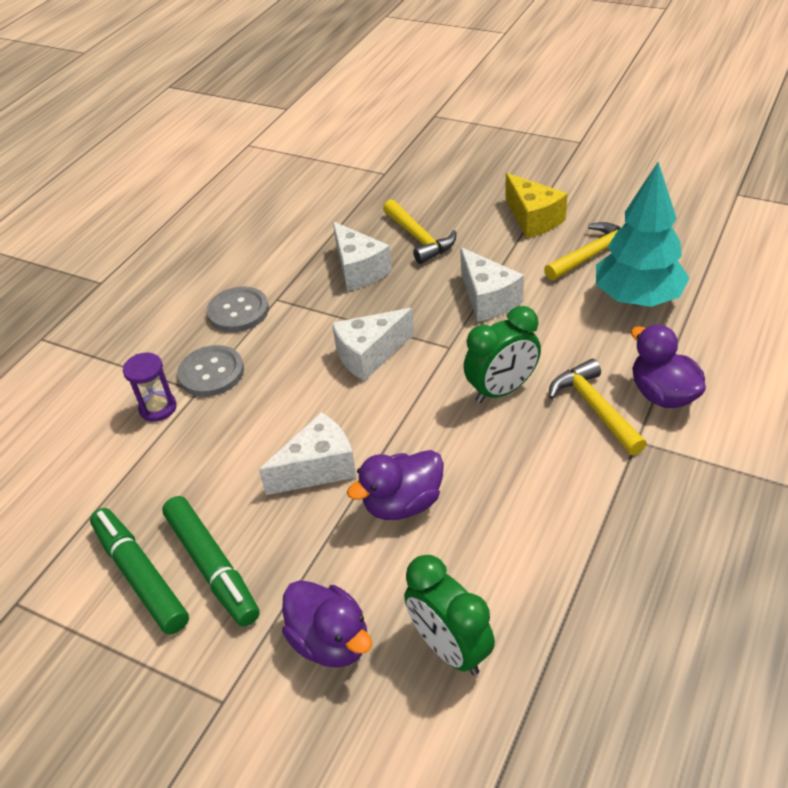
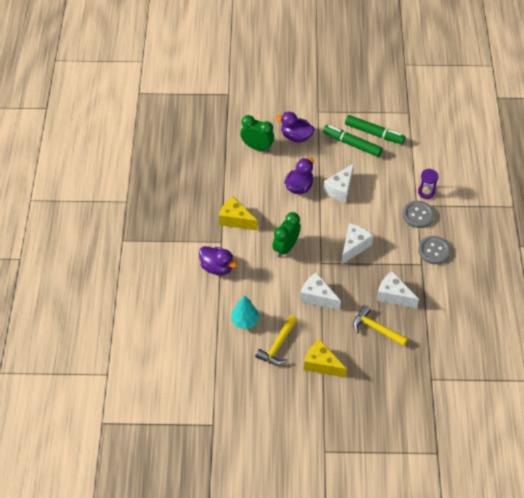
camera: 150 degrees right, 10 degrees up
(586, 475) = (235, 220): none -> yellow cheese
(594, 407) = (243, 251): yellow hammer -> none
(637, 298) = (245, 321): turquoise tree -> turquoise tree, size x0.60

